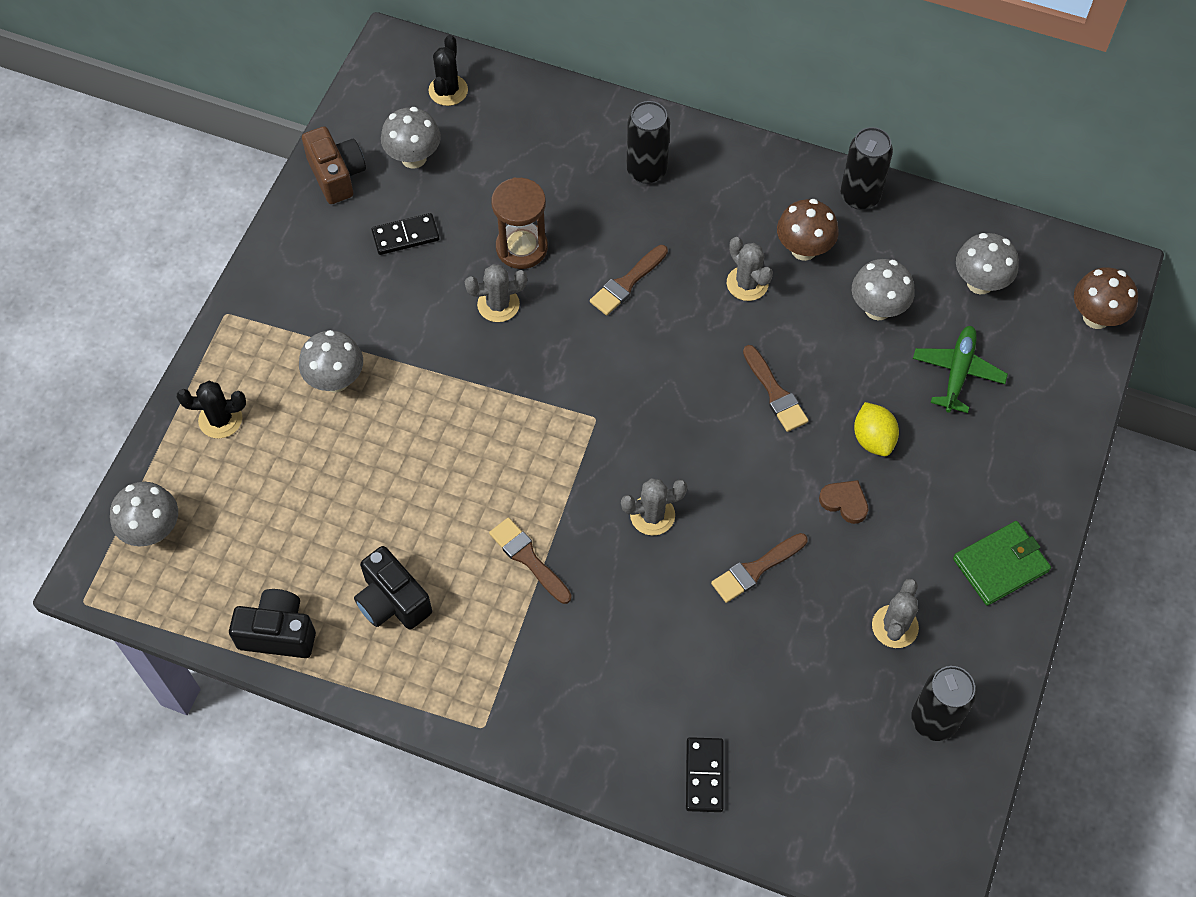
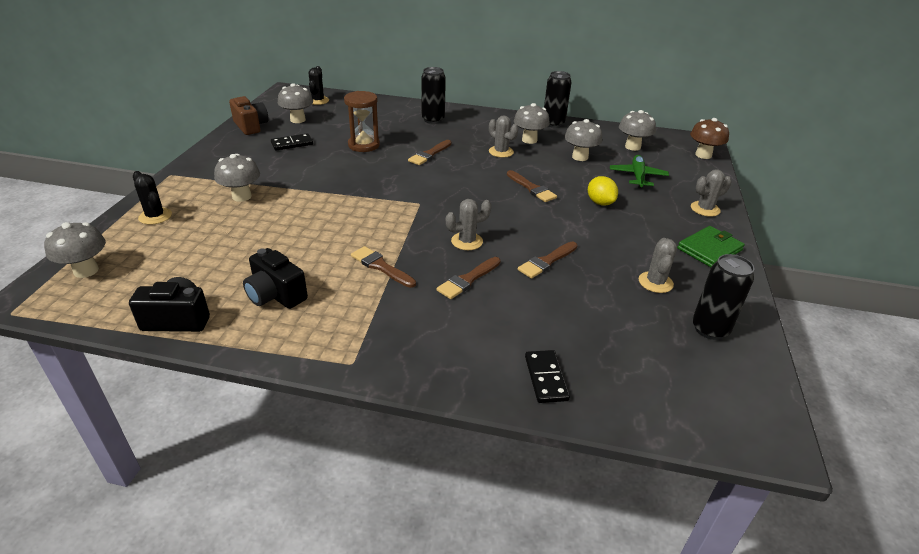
camera: 10 degrees left, 25 degrees down
(220, 419) = (155, 216): black cactus -> black cactus turned 60 degrees clockwise
(498, 304) = (351, 164): grey cactus -> grey cactus (705, 209)
(640, 596) = (468, 280): none -> brown brush
(803, 249) = (529, 140): brown mushroom -> grey mushroom
(844, 502) = (594, 228): brown heart -> none

